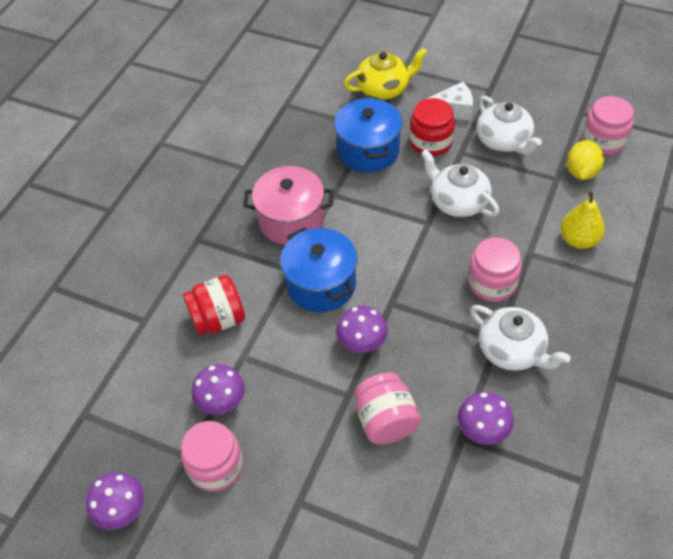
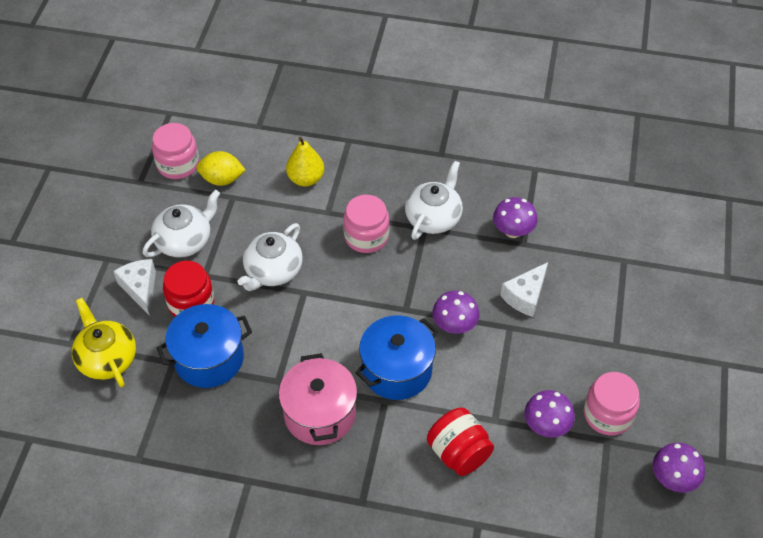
camera: 105 degrees left, 0 degrees up
(386, 421) = (525, 296): pink jar -> white cheese

